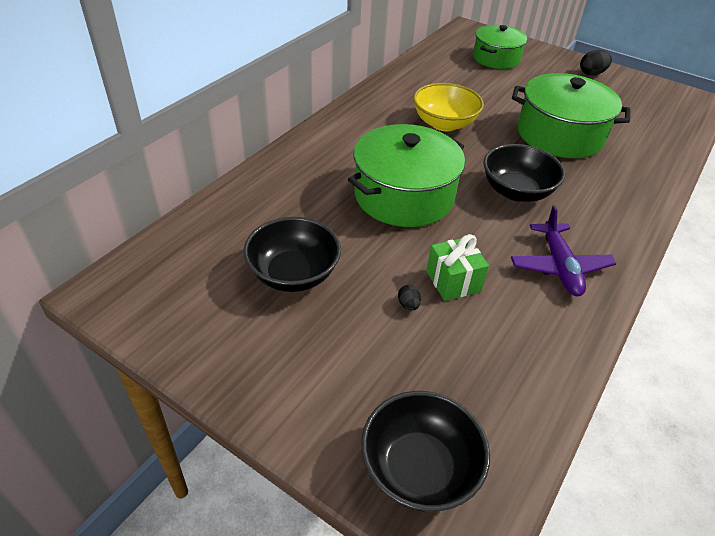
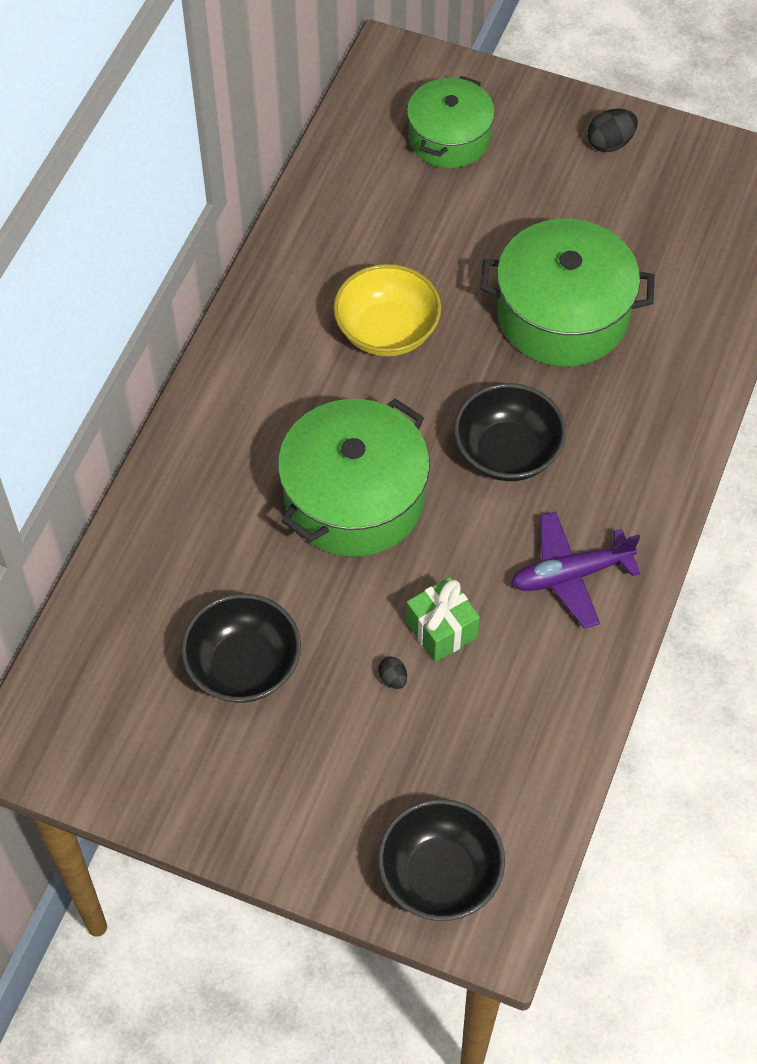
camera: 10 degrees left, 15 degrees up
(559, 266) = (570, 575): purple plane -> purple plane turned 90 degrees clockwise

